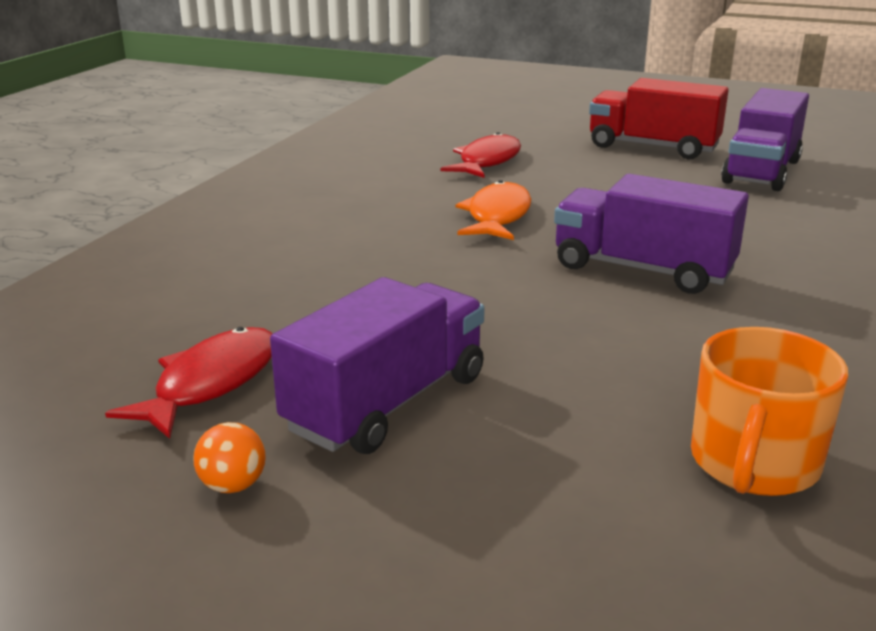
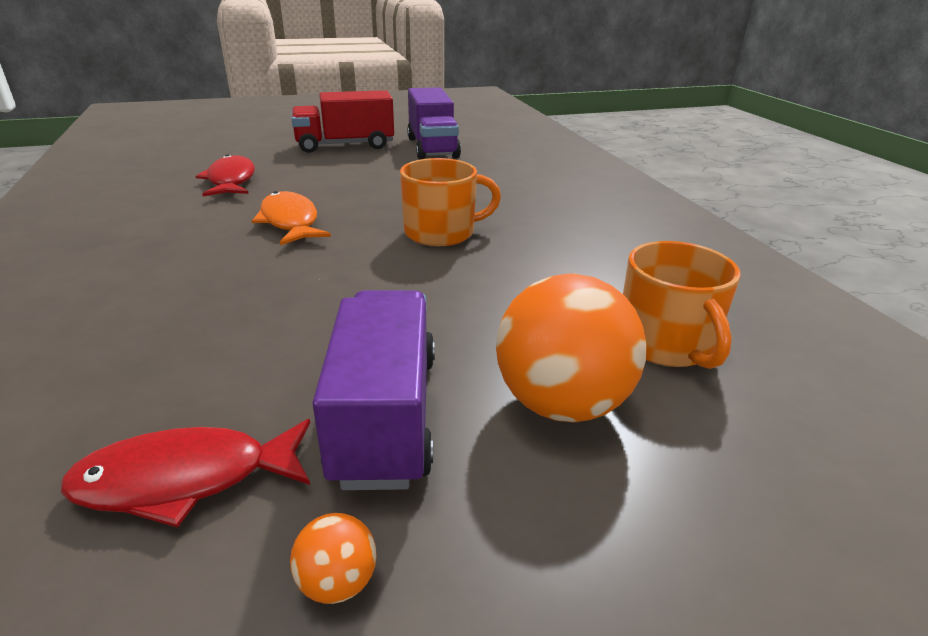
camera: 40 degrees left, 5 degrees up
(211, 383) = (185, 479): red fish -> red fish turned 90 degrees counterclockwise
(551, 461) = (561, 404): none -> orange ball
(642, 269) = (441, 232): purple truck -> orange mug

